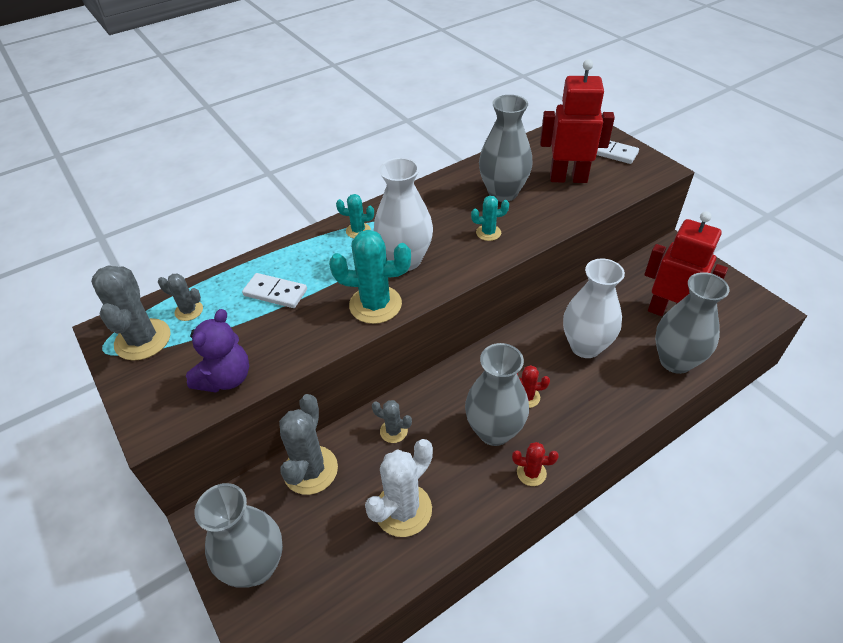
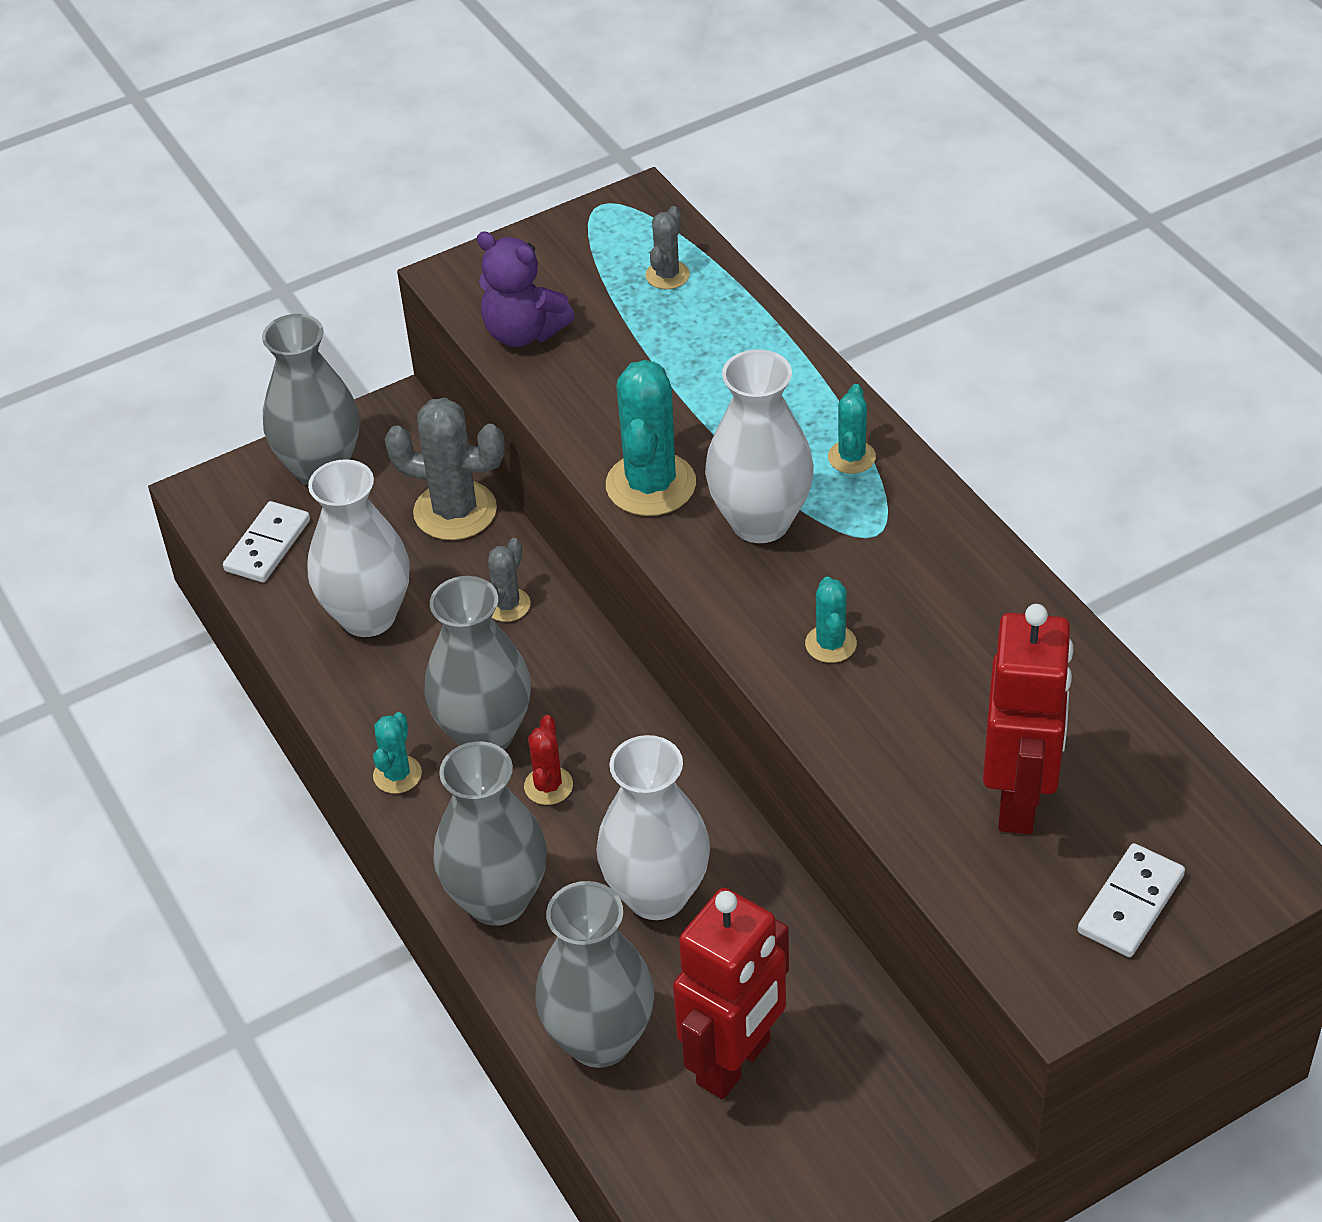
camera: 95 degrees right, 0 degrees up
(143, 340) = (613, 239): grey cactus -> none
(275, 293) = (695, 365): white domino -> white domino (267, 545)
(403, 510) = (368, 616): white cactus -> white vase
(503, 193) = (965, 678): grey vase -> grey vase (497, 900)
(531, 473) = (397, 775): red cactus -> turquoise cactus

